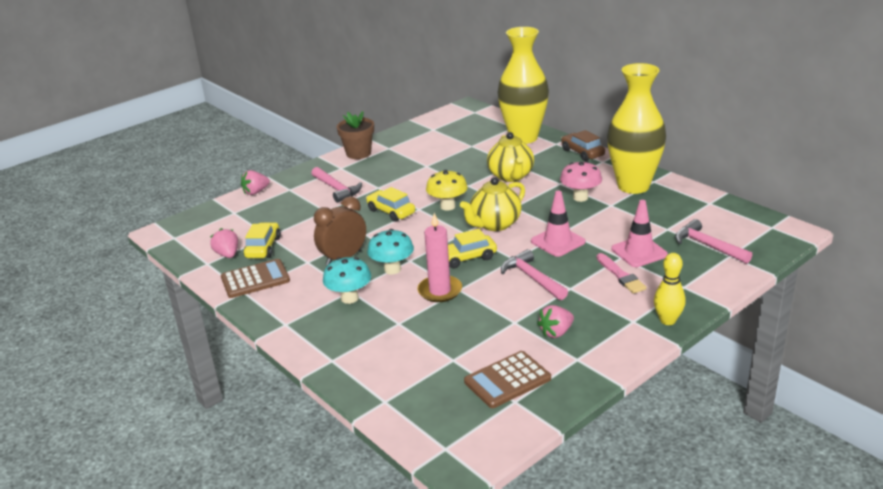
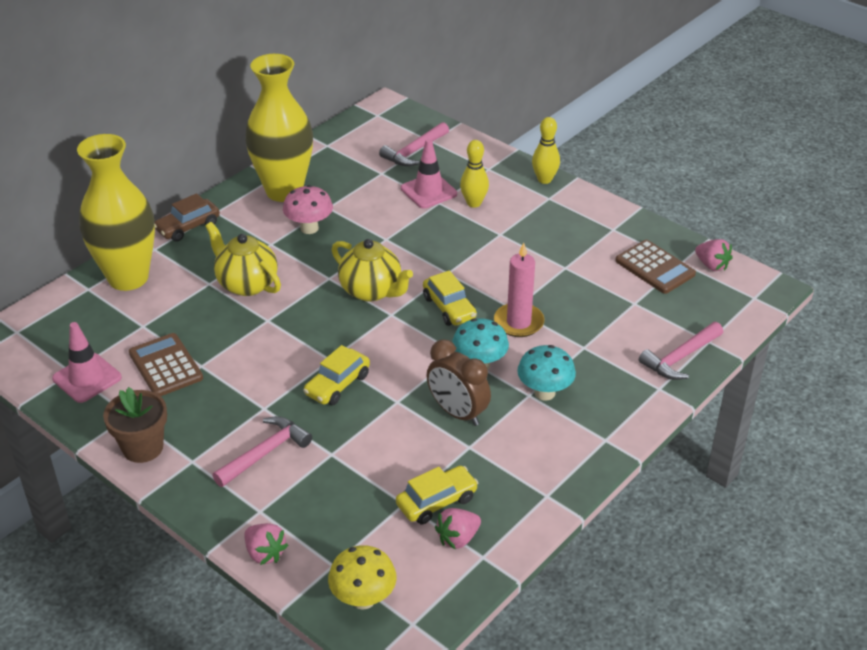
camera: 100 degrees left, 10 degrees up
(255, 279) = (517, 491): brown calculator -> brown calculator (166, 366)
(263, 247) = (436, 501): yellow car -> yellow car turned 150 degrees clockwise
(447, 206) = (325, 333): yellow mushroom -> yellow mushroom (363, 599)
(511, 176) = (246, 284): yellow teapot -> yellow teapot turned 120 degrees counterclockwise
(532, 278) = (485, 258): pink hammer -> pink hammer (680, 357)
(556, 332) = (576, 241): pink strawberry -> pink strawberry (712, 265)
(558, 242) = (410, 243): pink traffic cone -> pink traffic cone (87, 378)
(621, 275) = (474, 203): pink brush -> yellow bowling pin

